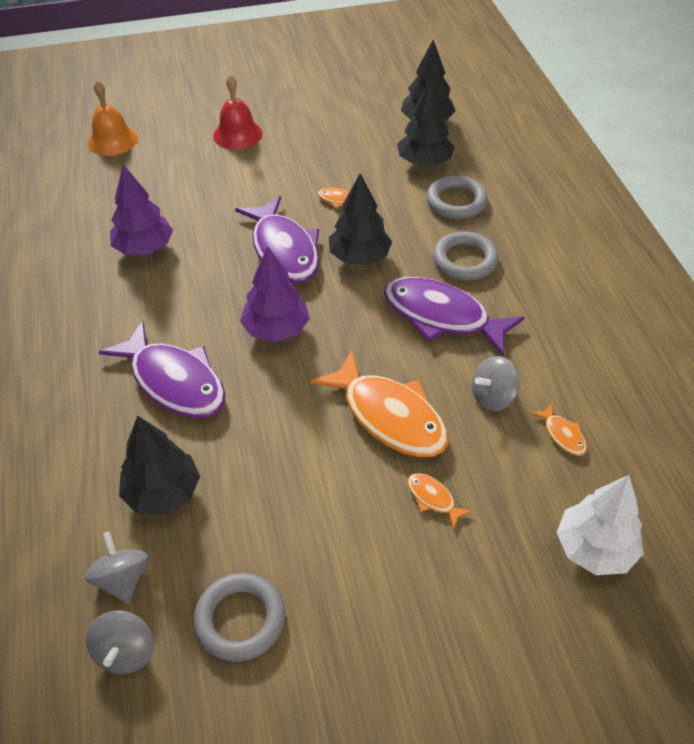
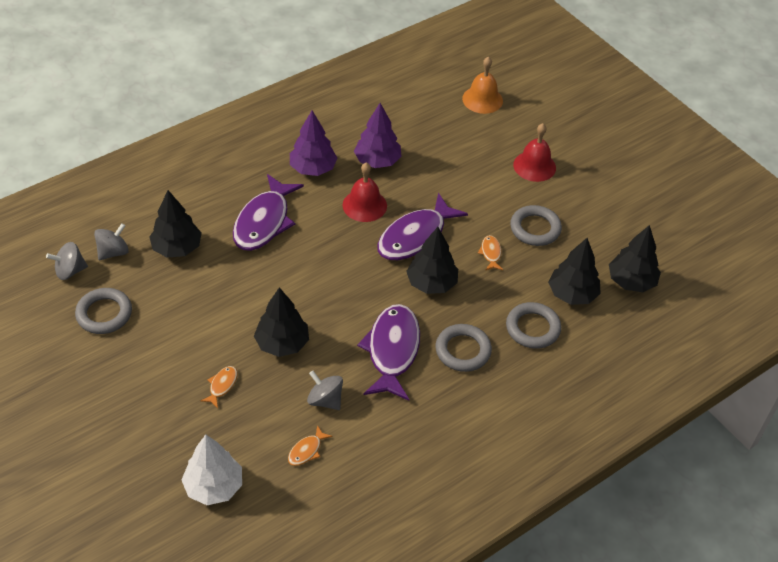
camera: 65 degrees right, 0 degrees up
(208, 279) = (364, 205): none -> red bell
(276, 329) = (334, 258): purple tree -> purple tree (313, 169)
(324, 160) = (535, 228): none -> grey ring
(389, 416) = (282, 343): orange fish -> black tree

